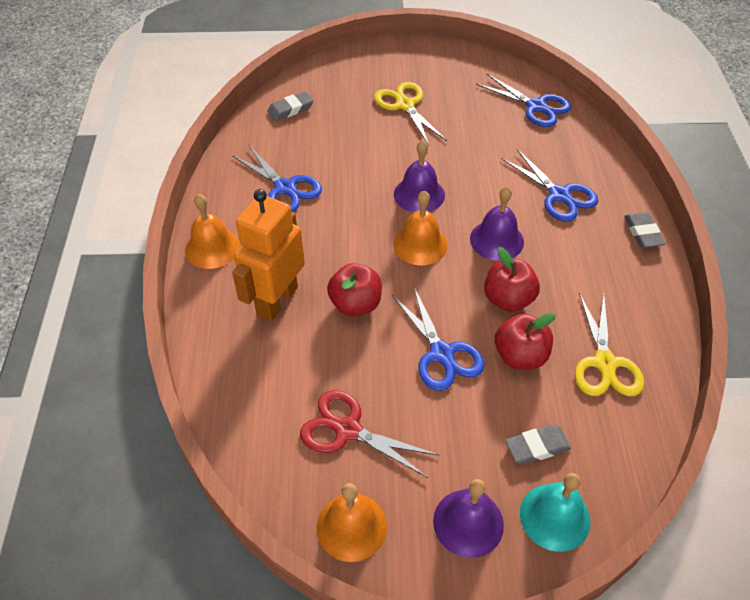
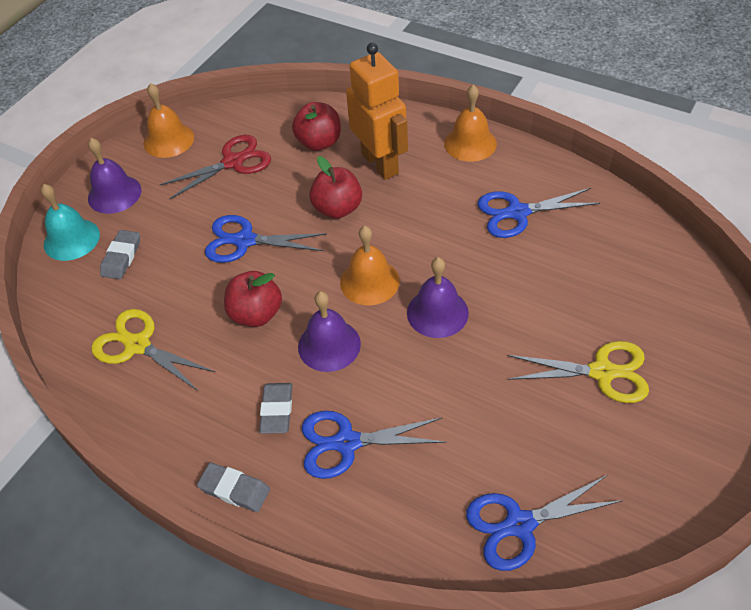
camera: 125 degrees right, 0 degrees up
(290, 109) = (651, 260): grey eraser -> grey eraser (277, 410)
(520, 356) = (197, 290): red apple -> red apple (319, 142)

